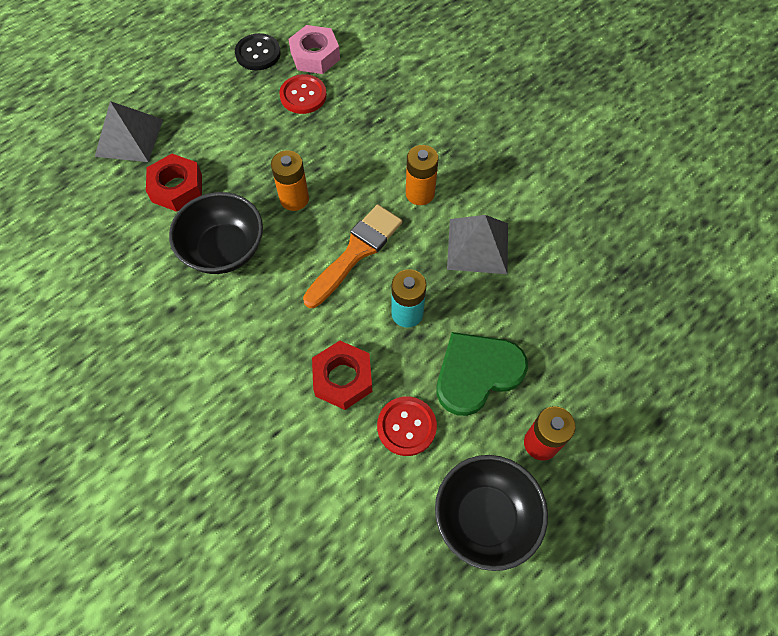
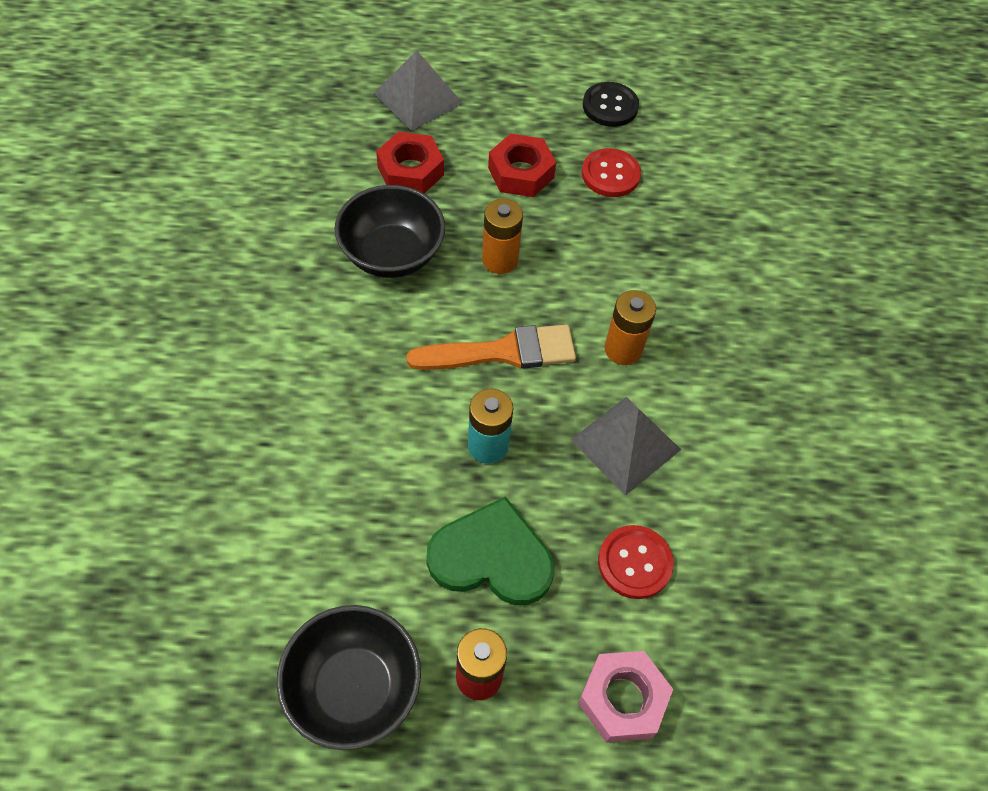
camera: 40 degrees right, 5 degrees down
(315, 56) = (662, 146): pink nut -> pink nut (622, 699)
(343, 378) = (368, 450): red nut -> red nut (521, 173)
(406, 426) = (375, 542): red button -> red button (634, 563)

